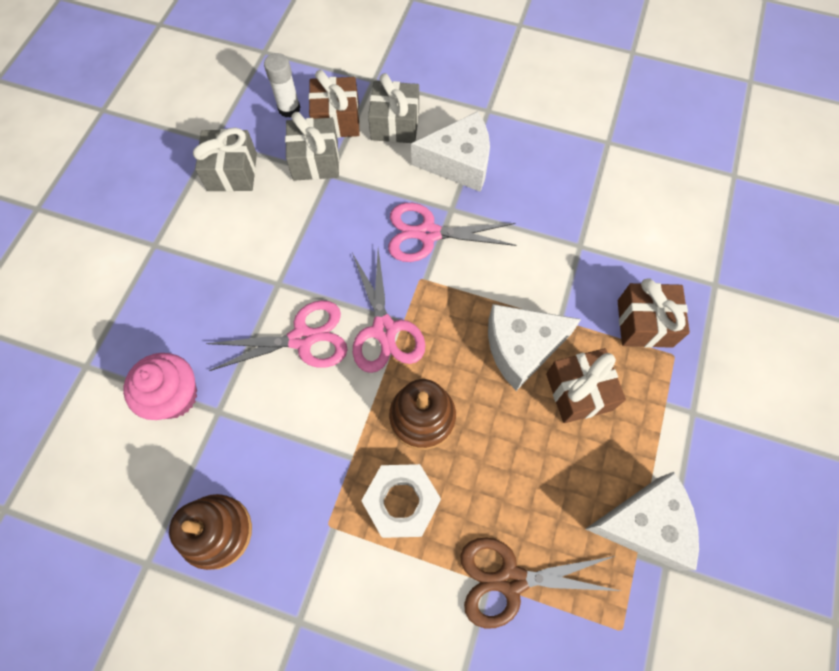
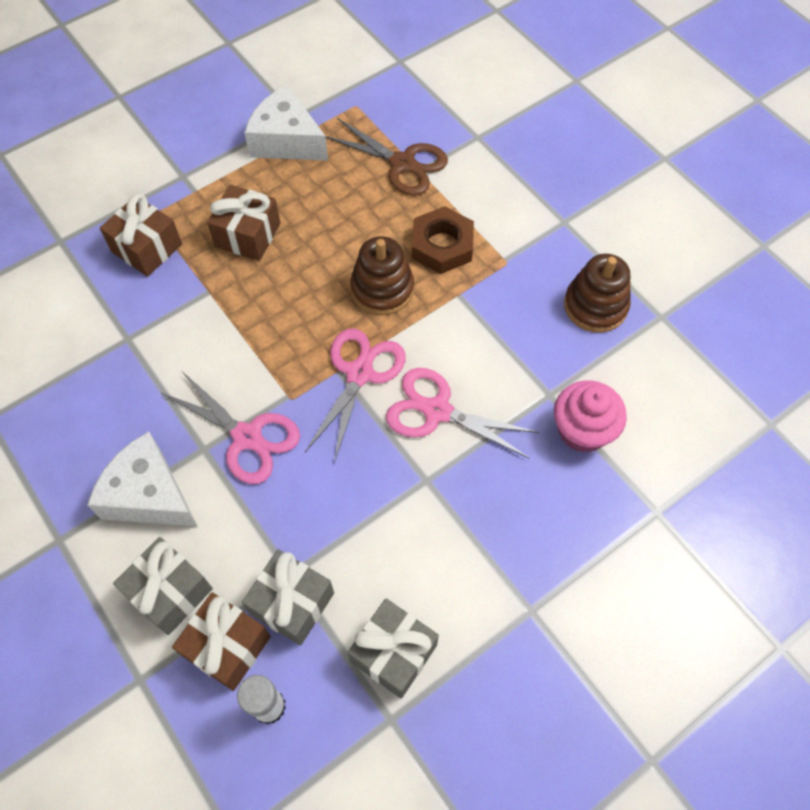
camera: 145 degrees left, 5 degrees down
(401, 502) = (442, 245): white nut -> brown nut
(521, 348) = (259, 290): white cheese -> none

